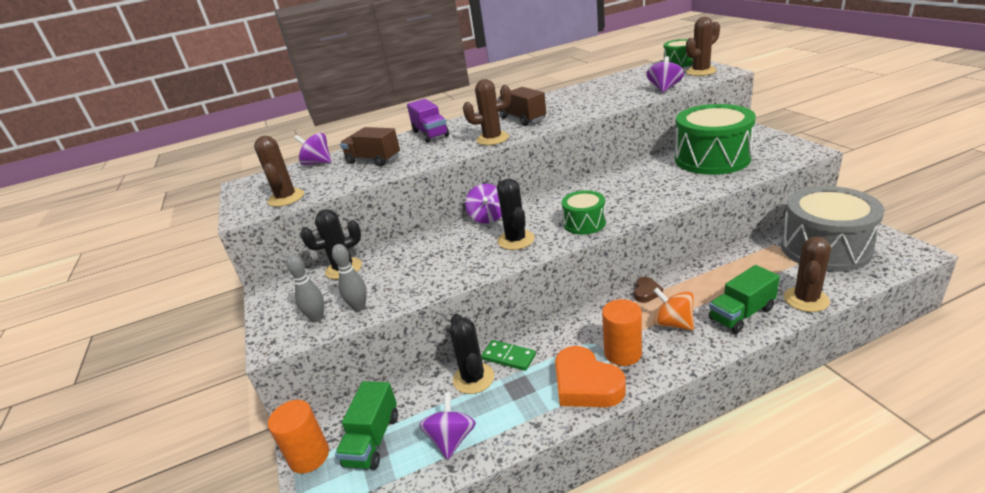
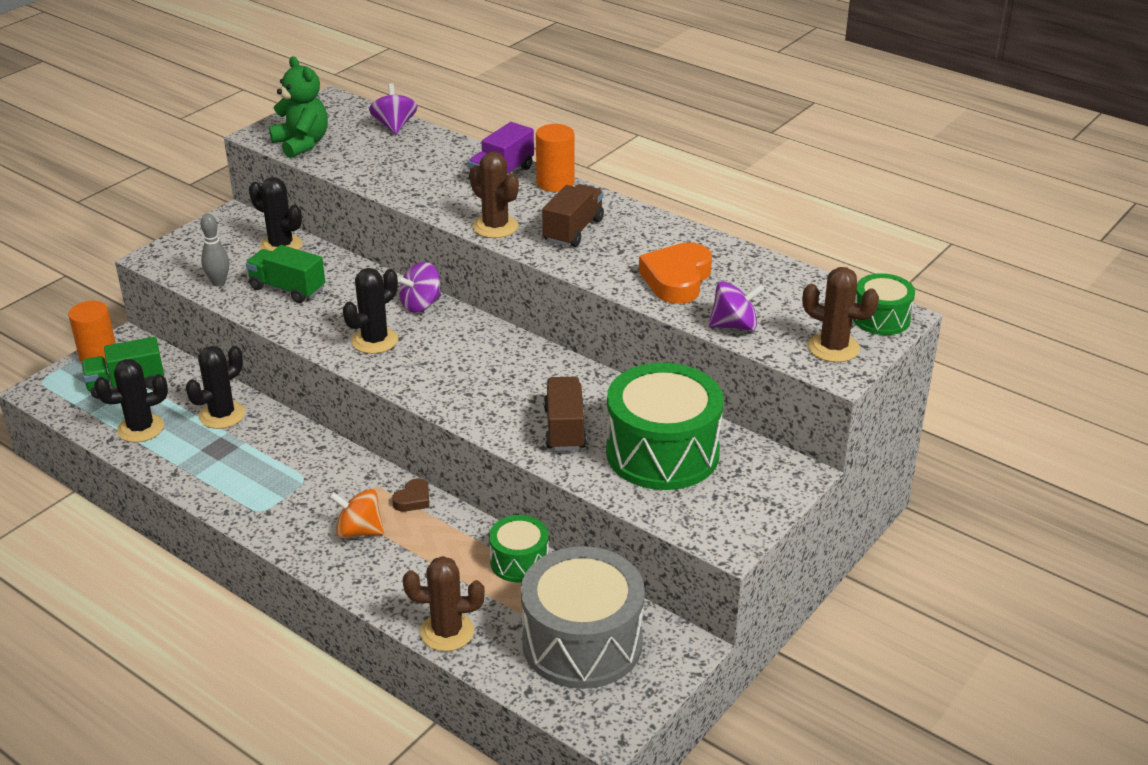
camera: 55 degrees right, 5 degrees up
(286, 198) = (302, 144): brown cactus -> green teddy bear
(317, 318) = (195, 265): grey bowling pin -> none
(373, 160) = (411, 162): brown truck -> brown truck (564, 428)
(451, 439) = (141, 428): purple spinning top -> black cactus
(508, 357) = (261, 428): green domino -> none
(584, 223) = (430, 380): green drum -> green drum (519, 561)
(586, 384) = (238, 490): orange heart -> orange heart (677, 279)
(622, 353) = (294, 504): orange cylinder -> orange cylinder (555, 183)
(646, 292) = (413, 499): brown heart -> brown heart turned 45 degrees counterclockwise
(673, 323) = (359, 531): orange spinning top -> orange spinning top turned 90 degrees counterclockwise
(741, 314) = (397, 581): green truck -> green truck (287, 289)

